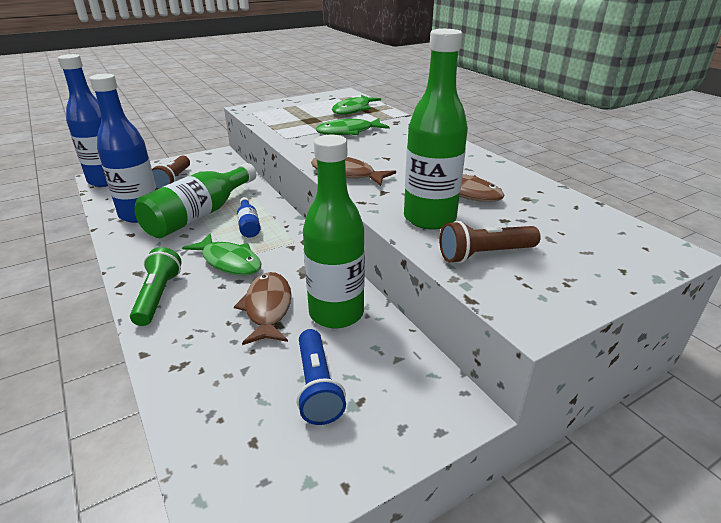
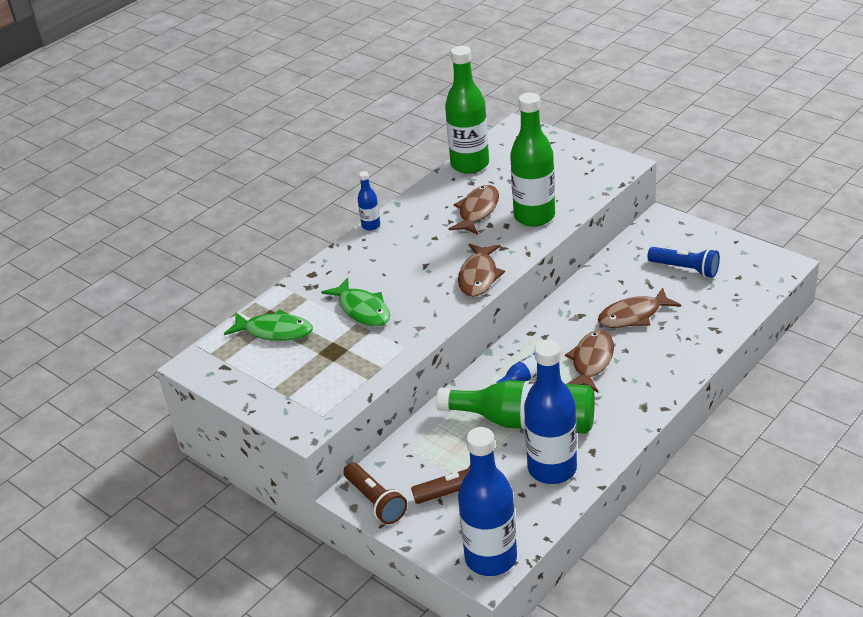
camera: 105 degrees left, 5 degrees up
(158, 296) = (662, 377): green flashlight -> none
(229, 262) = (591, 361): green fish -> brown fish
(317, 386) = (685, 269): blue flashlight -> blue flashlight turned 60 degrees clockwise
(336, 313) = (615, 283): green bottle -> green bottle (470, 164)
(468, 147) = (371, 226): none -> blue bottle
(484, 254) = (569, 187): brown flashlight -> brown flashlight (375, 501)

